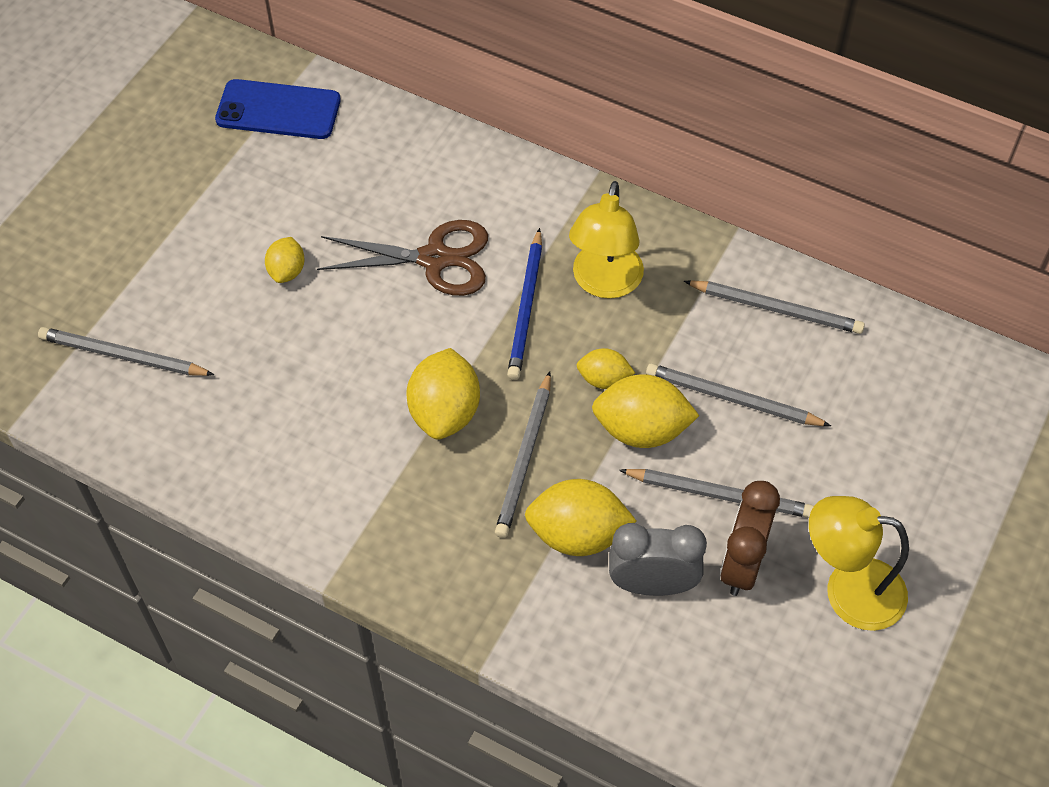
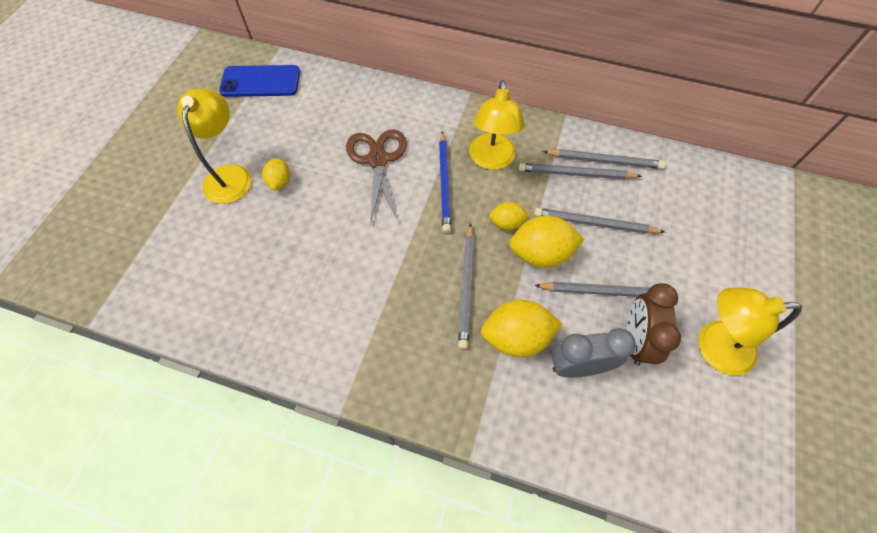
camera: 10 degrees left, 5 degrees up
(123, 356) = (170, 257): grey pencil -> grey pencil (575, 174)
(216, 251) = (230, 175): none -> yellow lamp
(434, 259) = (377, 160): brown scissors -> brown scissors turned 90 degrees counterclockwise
(445, 412) = (404, 262): yellow lemon -> none

